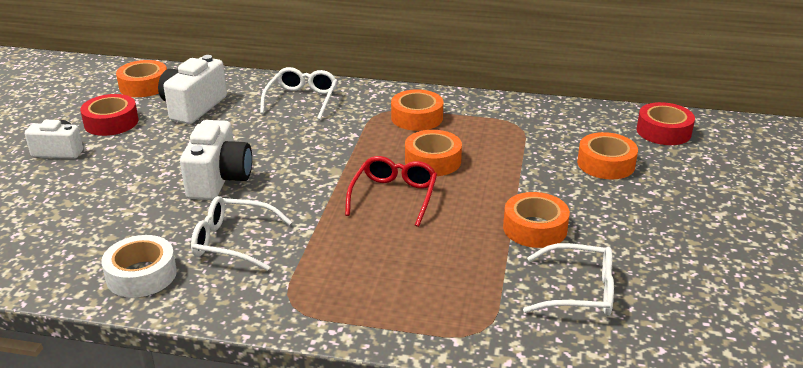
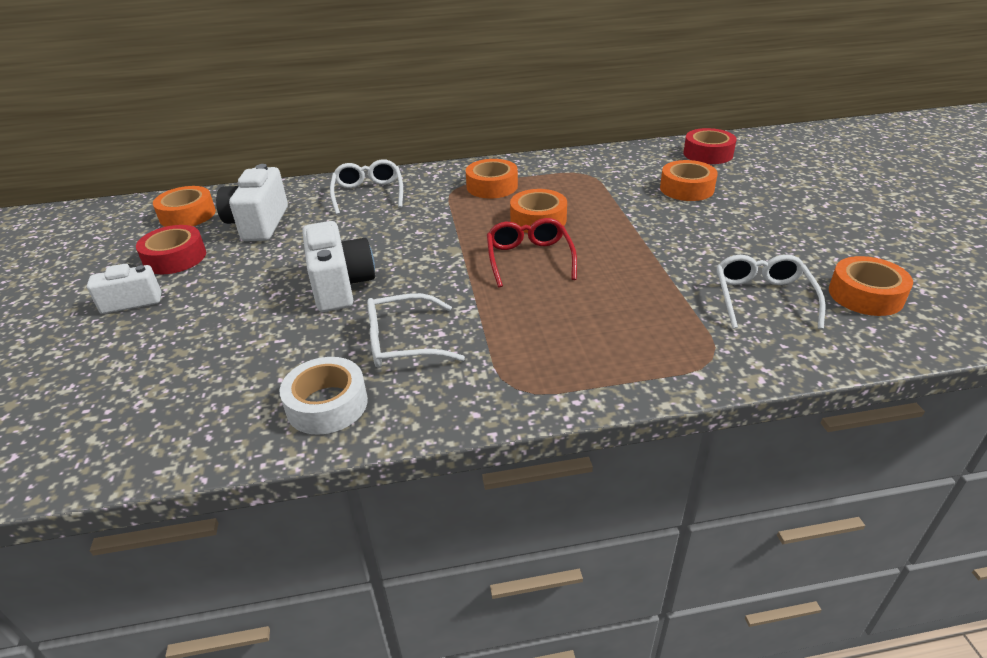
camera: 20 degrees left, 5 degrees up
(535, 228) = (677, 255): orange tape -> orange tape (865, 295)
(579, 291) = (762, 298): white glasses -> white glasses turned 75 degrees counterclockwise

